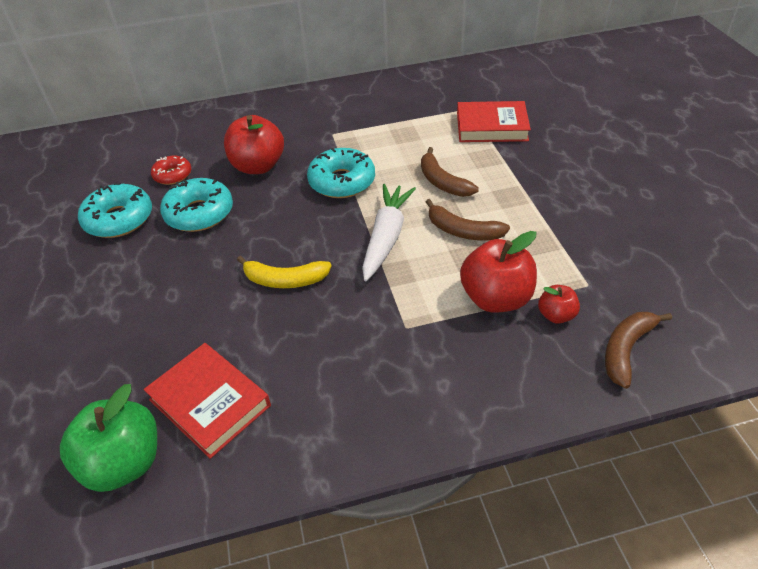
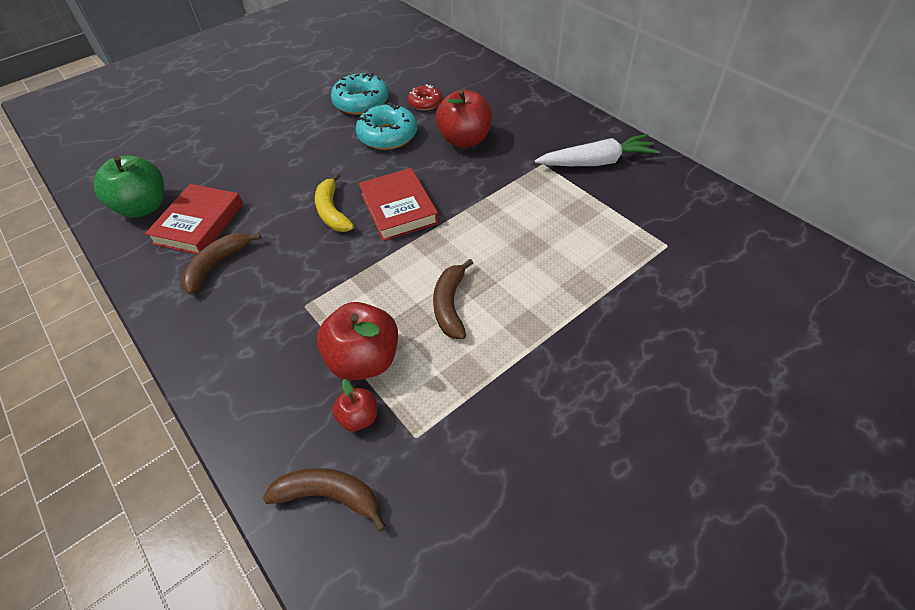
camera: 65 degrees right, 5 degrees up
(342, 182) = (475, 196): turquoise donut -> none
(386, 237) = (413, 253): white carrot -> white carrot (596, 162)
(442, 182) = (518, 265): brown banana -> brown banana (217, 265)
(491, 127) = (647, 275): red book -> red book (399, 208)

